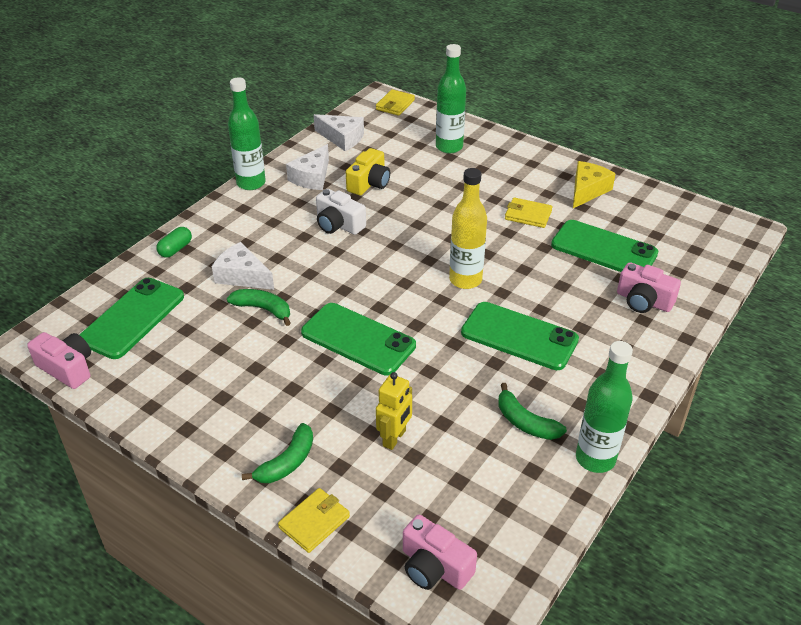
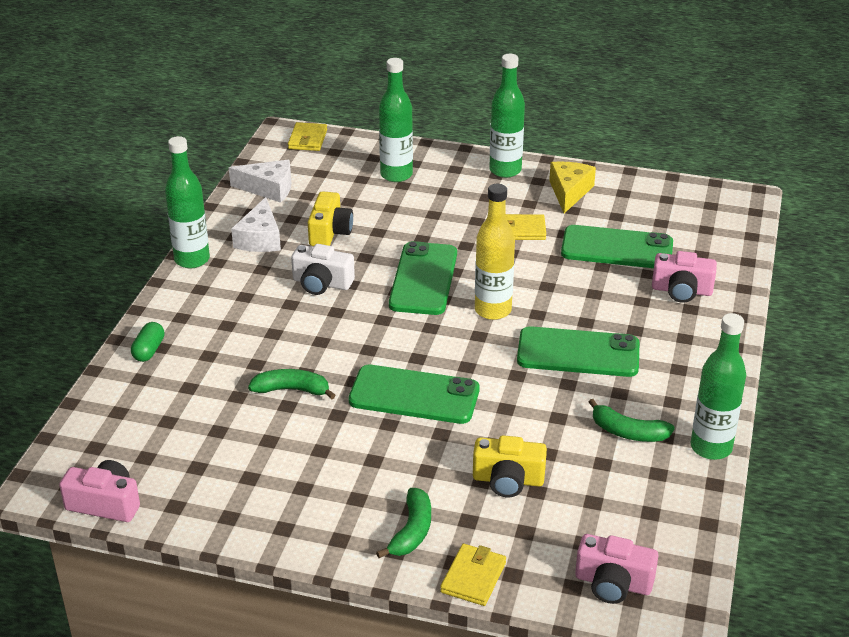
camera: 20 degrees left, 5 degrees down
(132, 318) = (147, 434): green phone -> green phone (423, 279)
(242, 276) = (246, 361): white cheese -> none
(394, 438) = (508, 480): yellow robot -> yellow camera
(542, 161) = (505, 170): none -> green bottle

